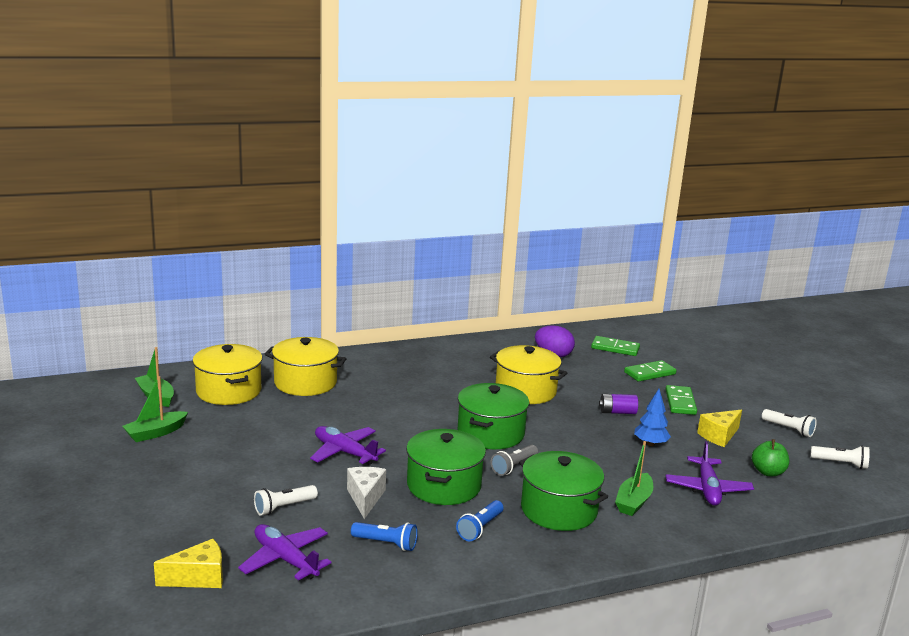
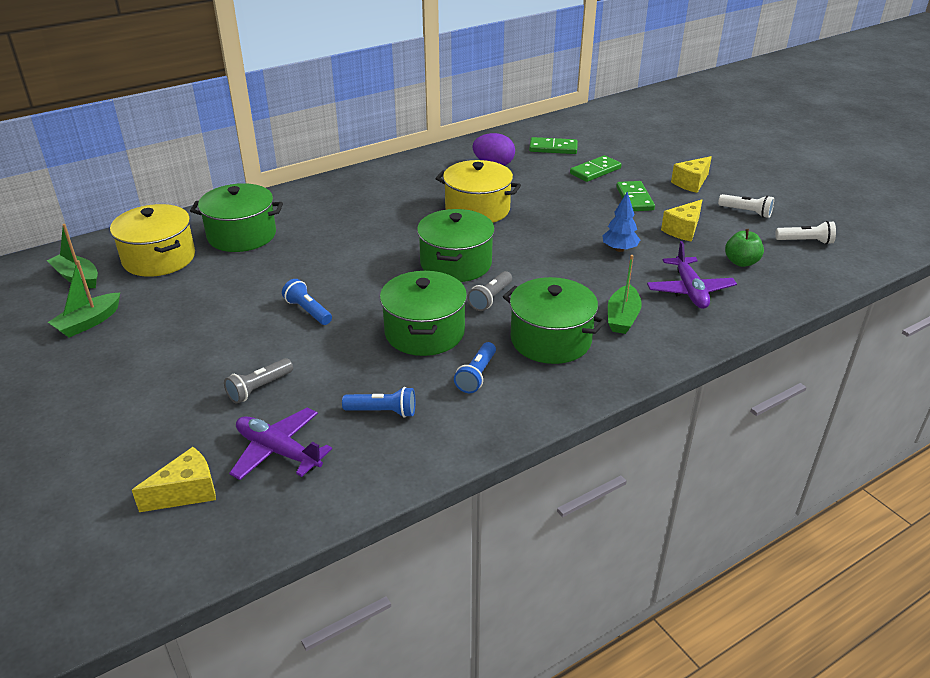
camera: 10 degrees left, 15 degrees up
(284, 507) = (259, 388): white flashlight -> grey flashlight
(305, 382) = (242, 235): yellow pot -> green pot
(345, 452) = (308, 311): purple plane -> blue flashlight
(365, 498) = (345, 361): white cheese -> none
(617, 412) = (576, 219): purple battery -> none
(742, 396) = (691, 183): none -> yellow cheese

